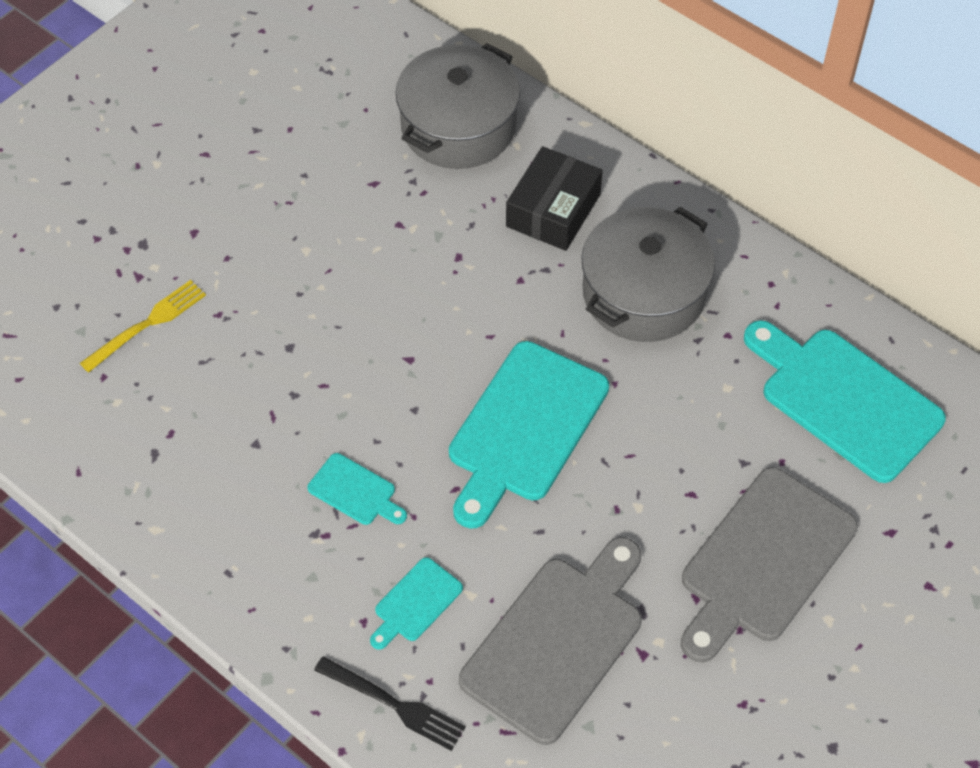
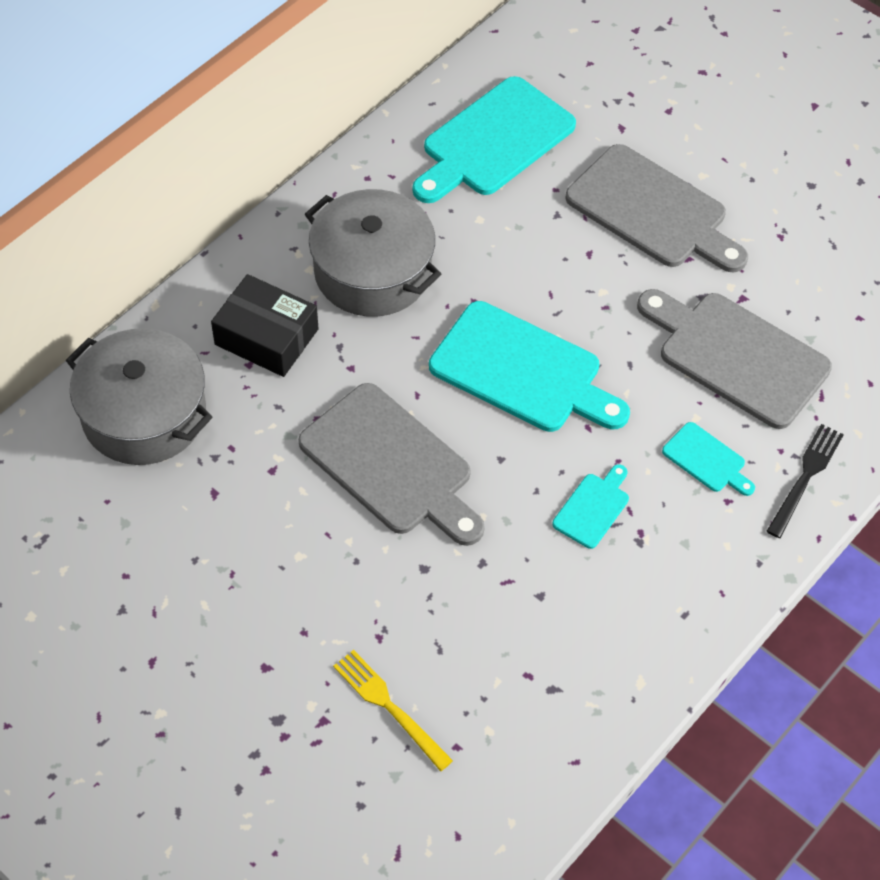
camera: 90 degrees left, 0 degrees up
(406, 317) = (391, 464): none -> grey cutting board

